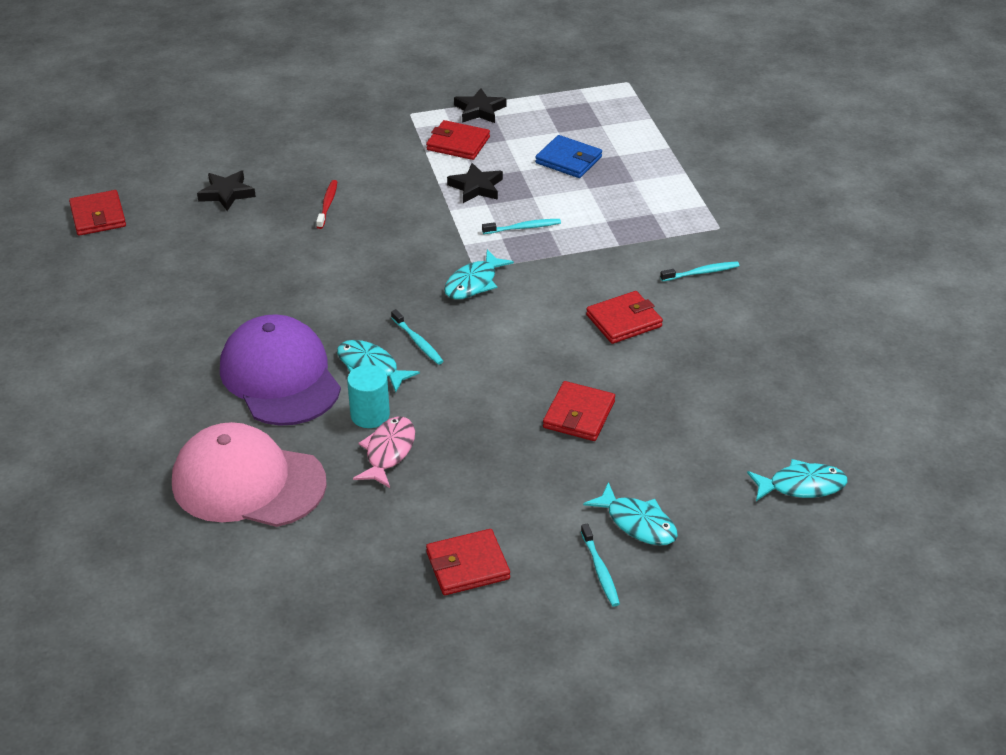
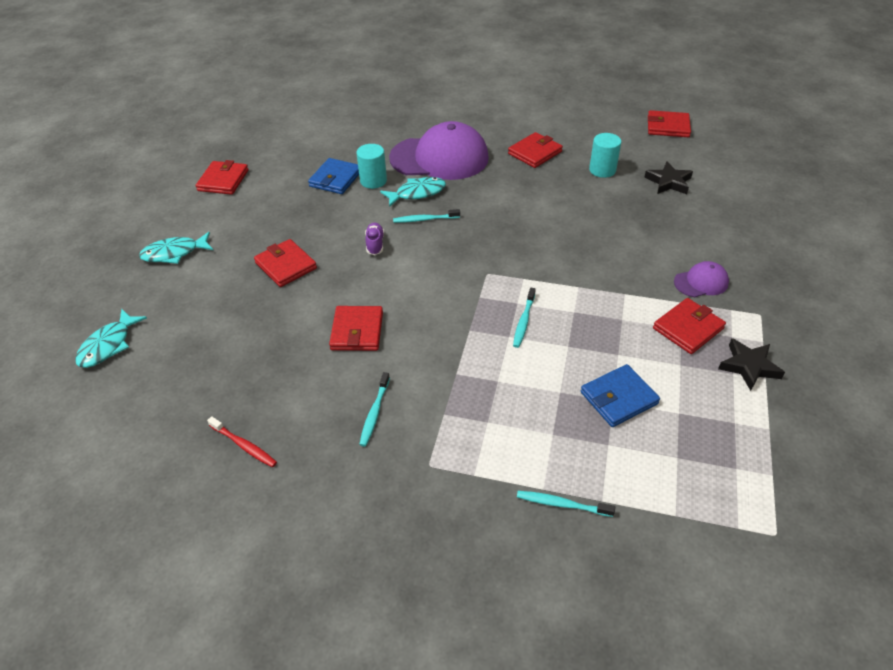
camera: 120 degrees right, 5 degrees up
(220, 301) = (535, 153): none -> red wallet
(229, 242) = (602, 170): none -> turquoise cylinder
(248, 482) = (361, 129): pink cap -> none
(327, 204) = (625, 224): red toothbrush -> red toothbrush (244, 445)
(388, 452) = (335, 179): pink fish -> blue wallet
(389, 147) = (701, 282): none -> purple cap
(474, 283) = (469, 267): turquoise fish -> none
(476, 187) = (604, 314): black star -> none
(490, 362) = (375, 244): none -> purple shoe
(600, 570) = (162, 225): turquoise toothbrush -> turquoise toothbrush (562, 504)

